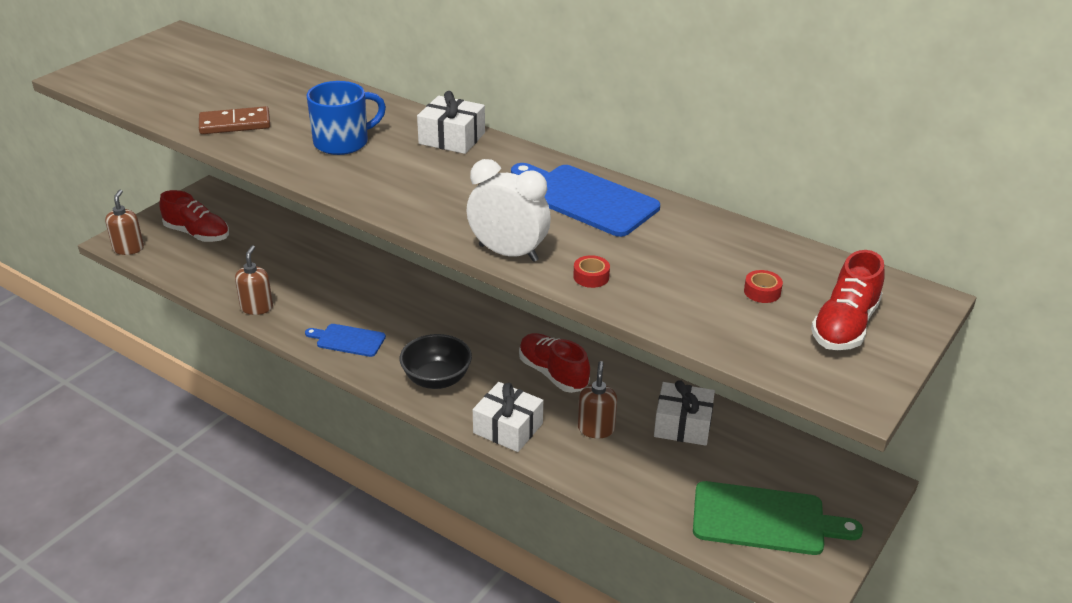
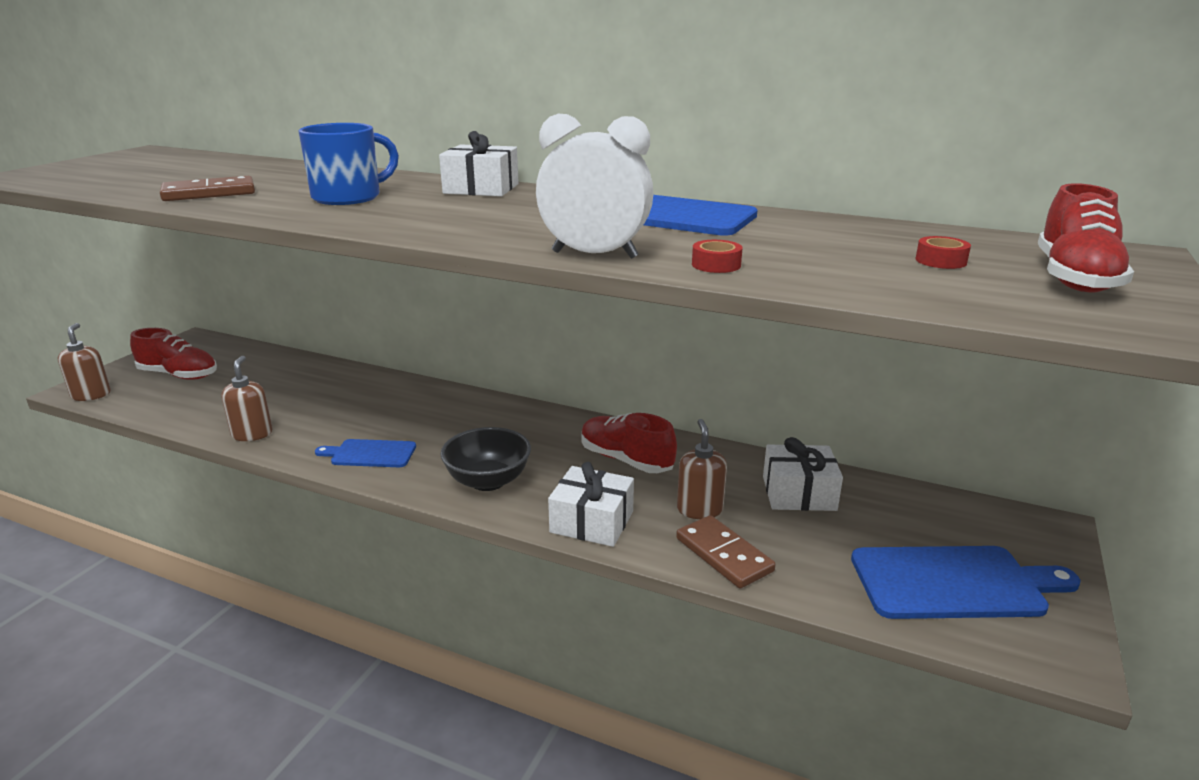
camera: 10 degrees left, 10 degrees down
(599, 471) = (724, 555): none -> brown domino
(765, 519) = (953, 583): green cutting board -> blue cutting board

